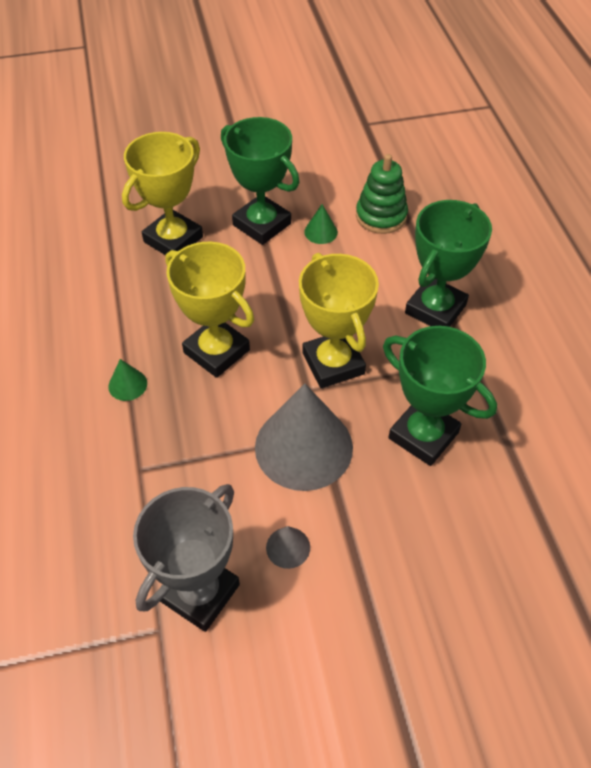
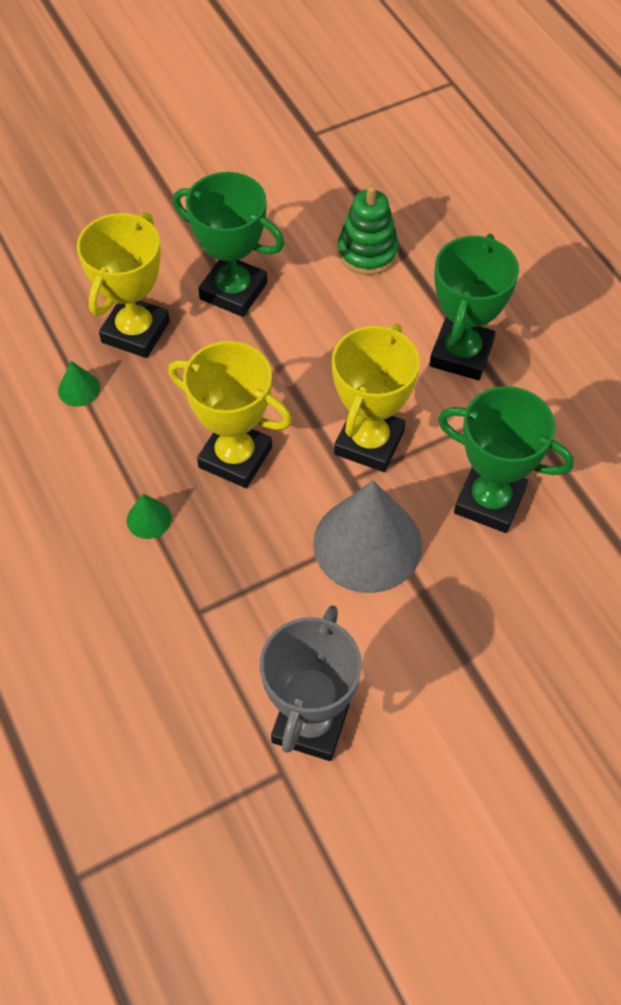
camera: 15 degrees left, 5 degrees up
(288, 547) = (386, 654): grey cone -> none
(321, 232) = (305, 286): green cone -> green cone (79, 389)
(333, 363) = (369, 442): yellow trophy -> yellow trophy turned 60 degrees clockwise

